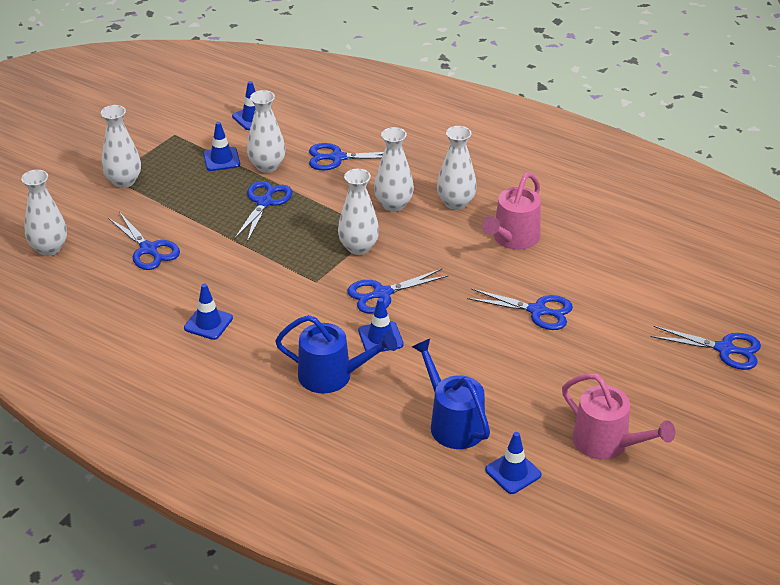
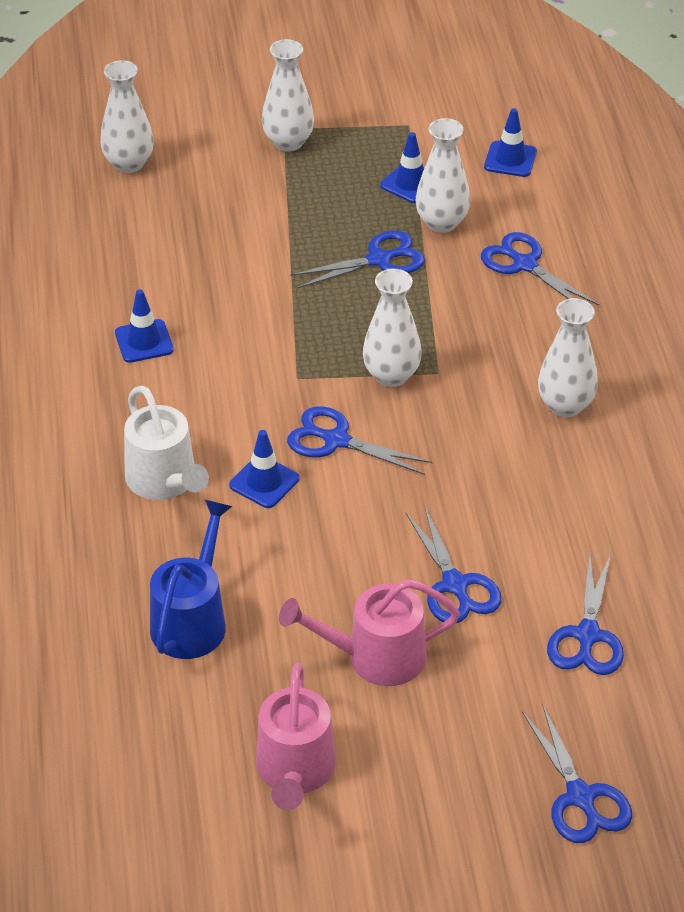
camera: 50 degrees right, 5 degrees up
(148, 249) = (205, 228): blue scissors -> blue scissors (587, 635)
(332, 375) = (165, 481): blue watering can -> white watering can
(393, 204) = (498, 358): white vase -> none
(513, 238) = (560, 491): pink watering can -> pink watering can (375, 657)
(513, 472) = (166, 714): blue traffic cone -> none

